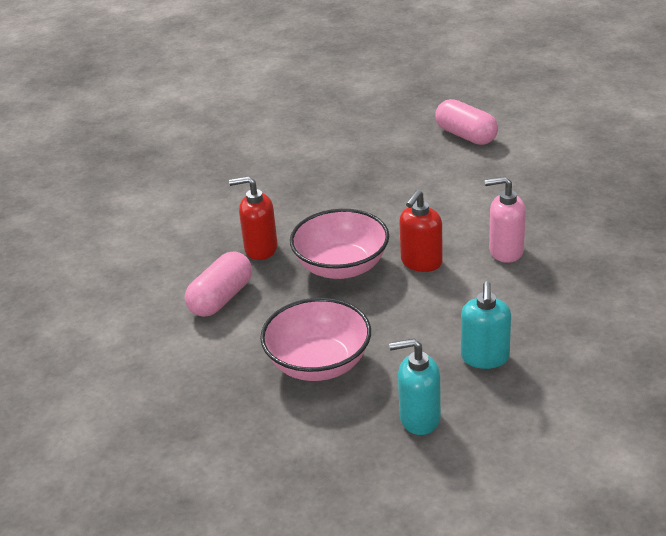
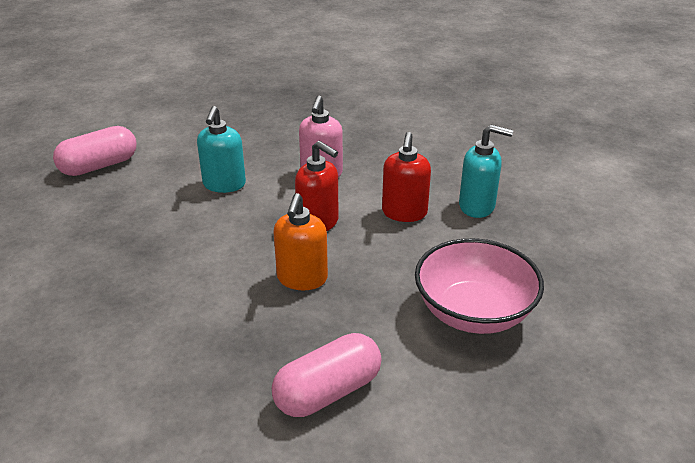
camera: 85 degrees left, 0 degrees up
(221, 298) = (328, 392): pink capsule -> pink capsule turned 75 degrees counterclockwise
(260, 249) = (232, 345): red soap dispenser -> red soap dispenser (404, 213)
(341, 266) = (302, 279): pink bowl -> orange soap dispenser
(419, 418) = (560, 254): turquoise soap dispenser -> turquoise soap dispenser (224, 184)

